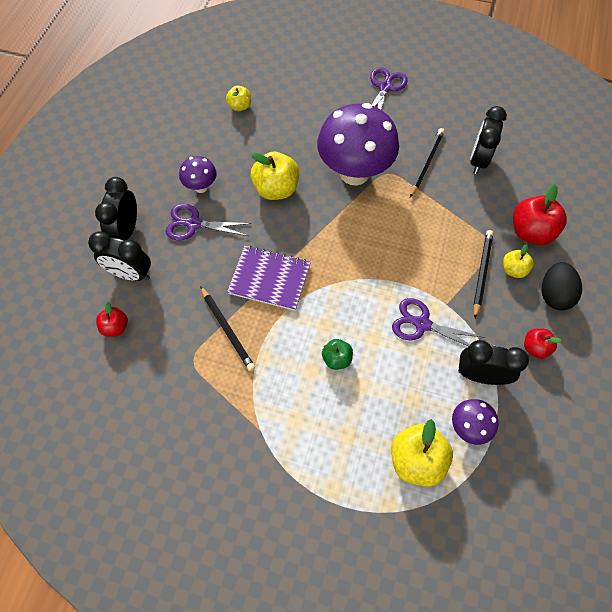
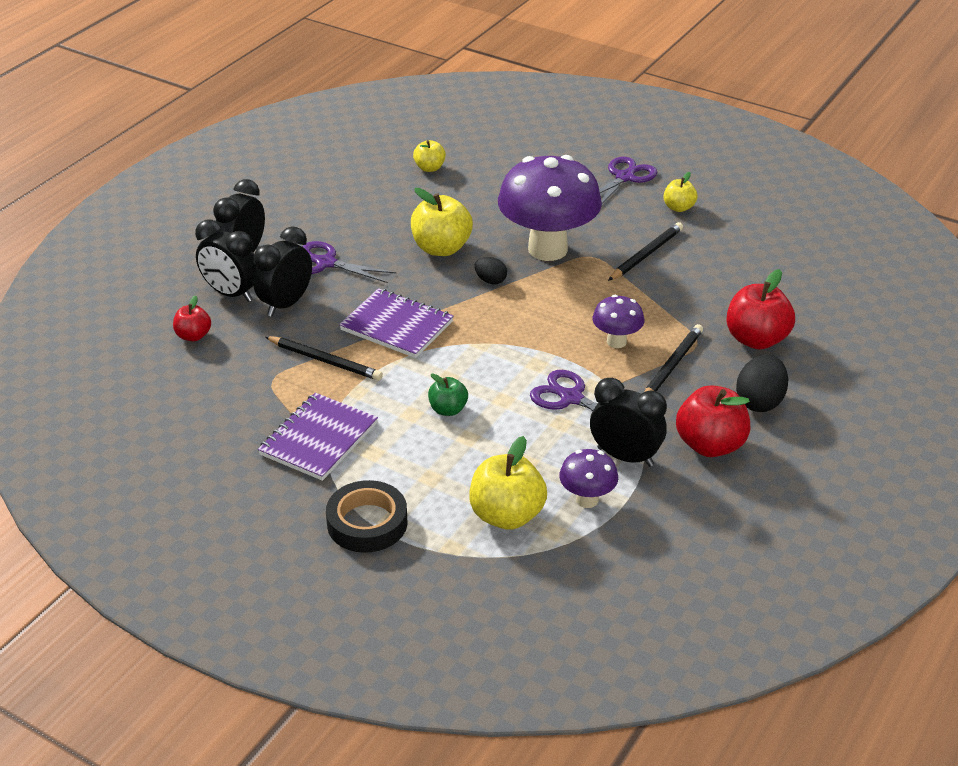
camera: 15 degrees right, 25 degrees down
(201, 187) = (349, 232): purple mushroom -> purple mushroom (616, 342)
(227, 329) = (325, 361): black pencil -> black pencil turned 45 degrees counterclockwise
(250, 415) = (318, 439): none -> purple notebook
(316, 496) = (367, 523): none -> black tape
(323, 215) = (490, 281): none -> black egg
(478, 160) = (717, 262): black clock -> black clock (286, 304)
(513, 269) = (715, 370): yellow apple -> yellow apple (678, 207)
(535, 348) = (710, 445): red apple -> red apple, size x1.78

